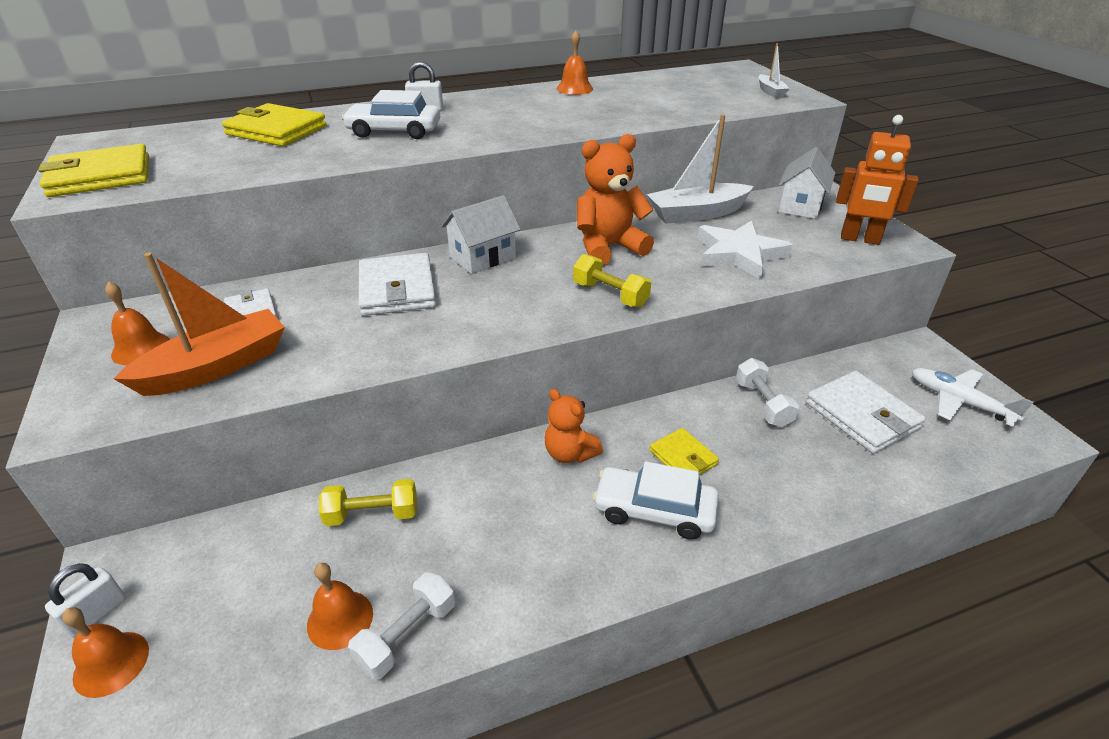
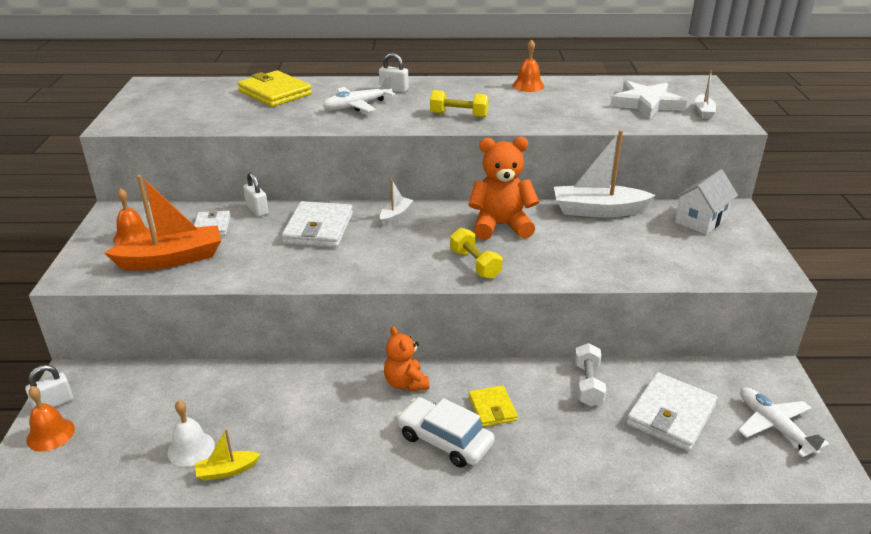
camera: 20 degrees right, 5 degrees down
(100, 176) = (144, 113): yellow wallet -> none
(302, 281) = (257, 209): none -> white padlock
(340, 619) = (191, 448): orange bell -> white bell
(372, 514) = (244, 389): yellow dumbbell -> yellow dumbbell (459, 115)
(394, 131) = (357, 105): white car -> white plane
(407, 635) = (227, 471): white dumbbell -> yellow boat
(482, 257) = (396, 215): white house -> white boat
(739, 254) = (608, 252): white star -> white star (646, 104)
(860, 239) = (732, 260): orange robot -> none
(862, 415) = (671, 415): white wallet -> white wallet turned 45 degrees clockwise

